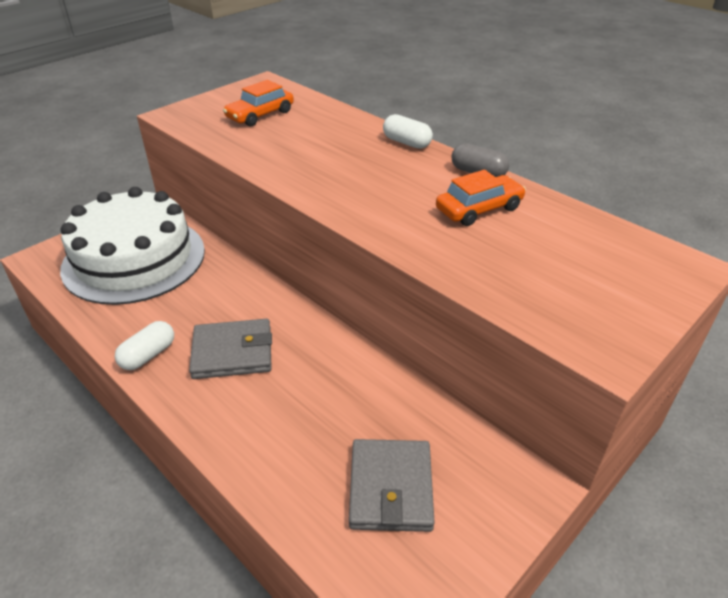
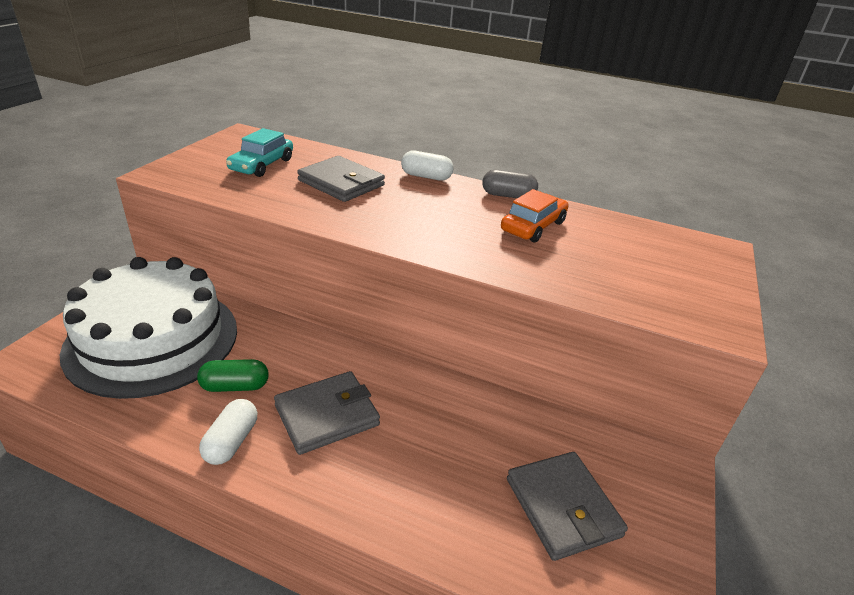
camera: 25 degrees left, 5 degrees down
(174, 311) = (235, 386): none -> green capsule
(260, 115) = (262, 165): orange car -> turquoise car
(319, 140) = (341, 183): none -> grey wallet

